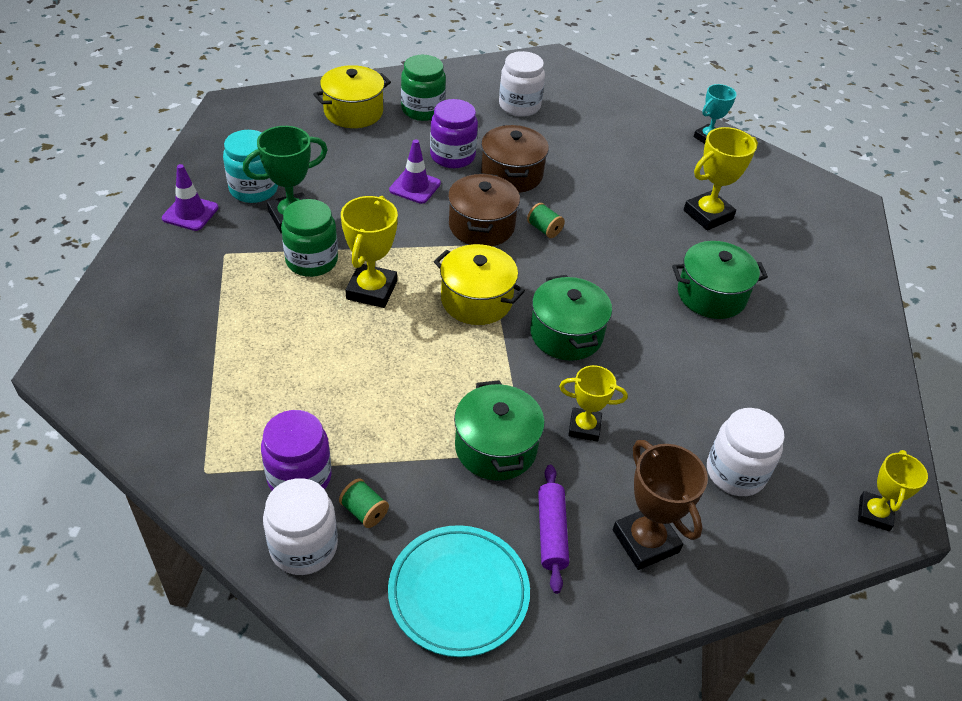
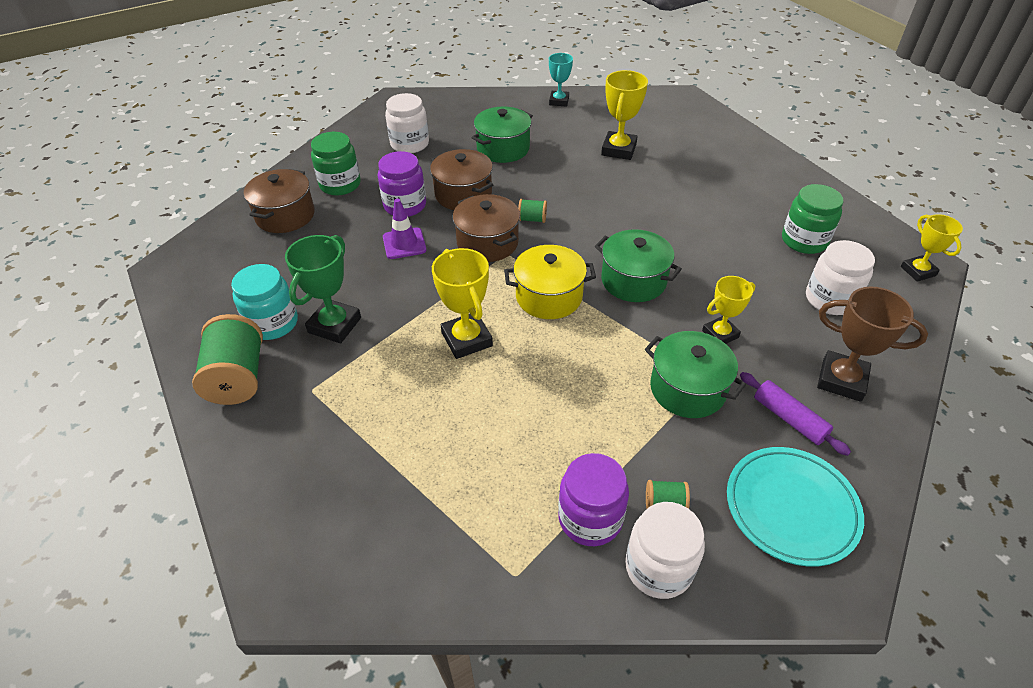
camera: 35 degrees left, 0 degrees up
(190, 213) = (238, 377): purple traffic cone -> green spool
(312, 261) = (393, 348): green jar -> green jar (804, 240)
(353, 112) = (285, 215): yellow pot -> brown pot
(711, 295) = (683, 199): green pot -> green pot (503, 149)

